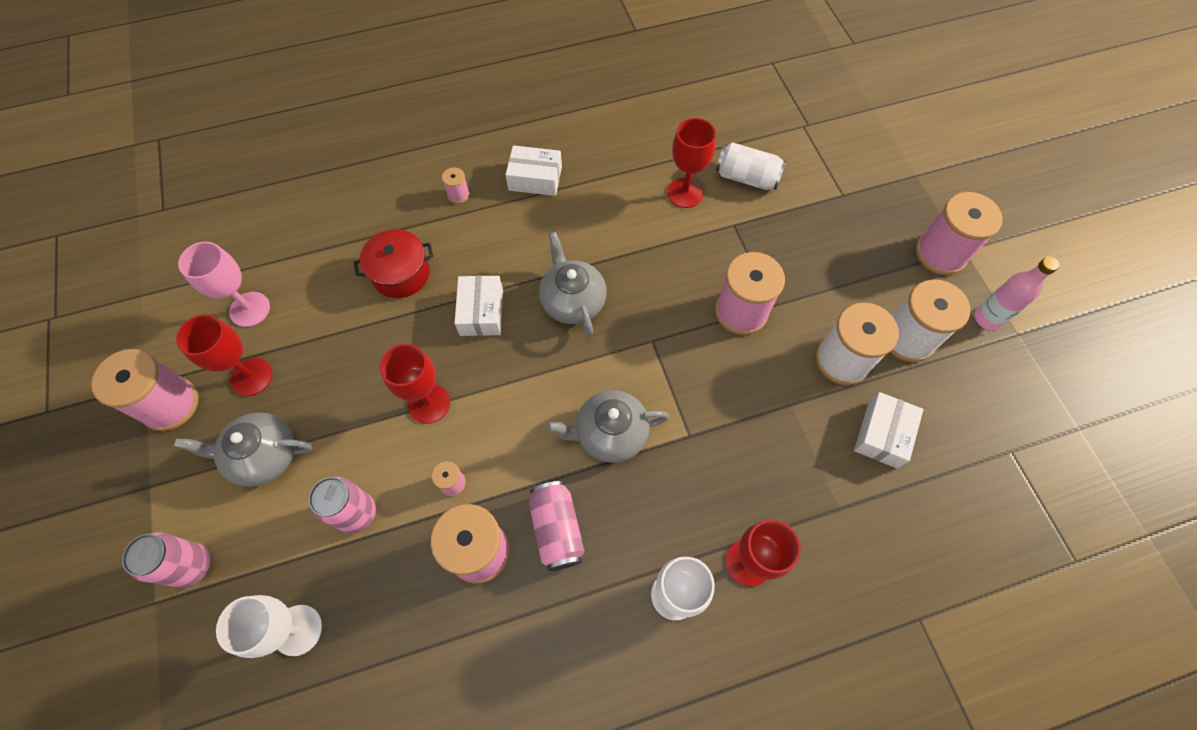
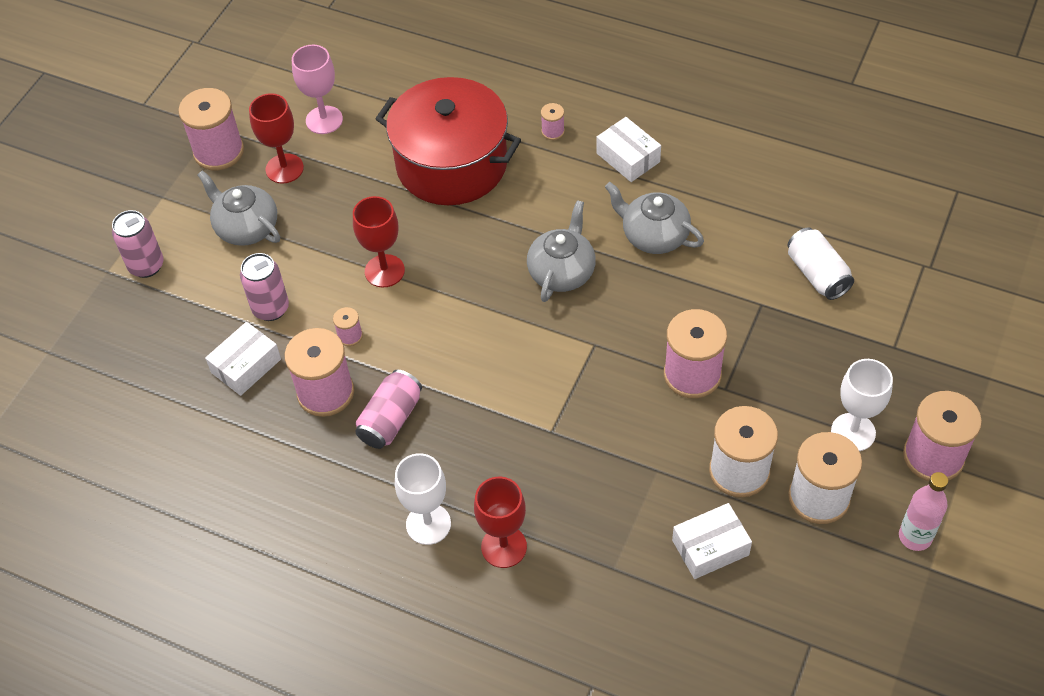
camera: 45 degrees right, 10 degrees down
(297, 630) = (172, 352): white goblet -> white goblet (853, 432)
(401, 273) = (452, 164): red pot -> red pot, size x1.92
(481, 312) = (484, 232): white box -> white box (246, 366)
(610, 433) = (493, 385): grey teapot -> grey teapot (654, 236)
(685, 193) = (746, 251): red goblet -> none

